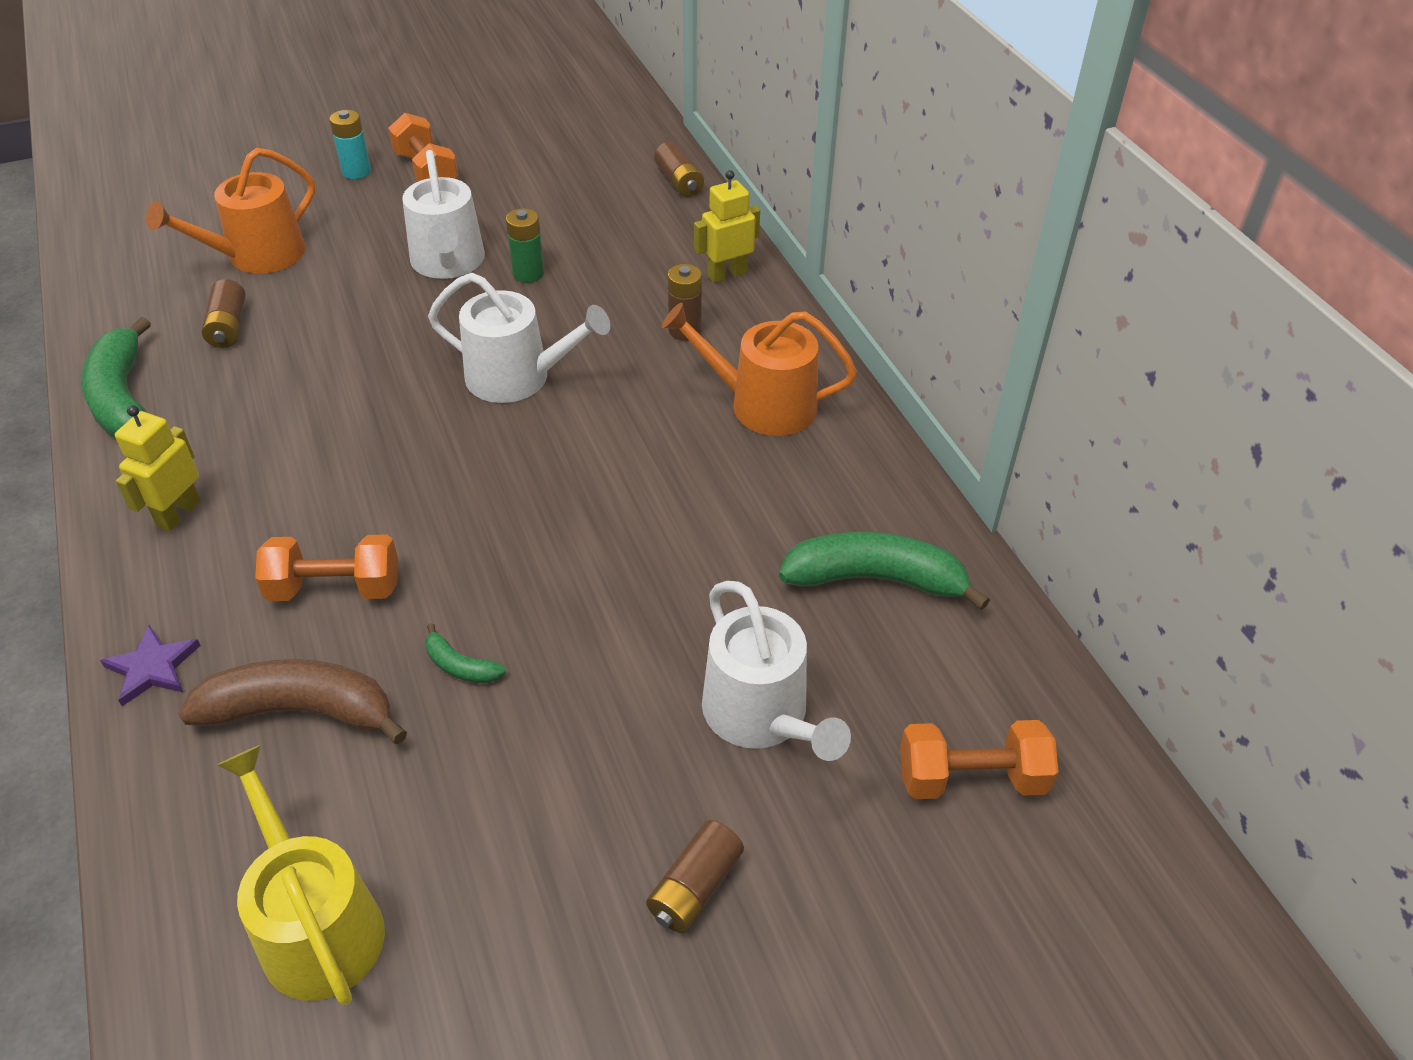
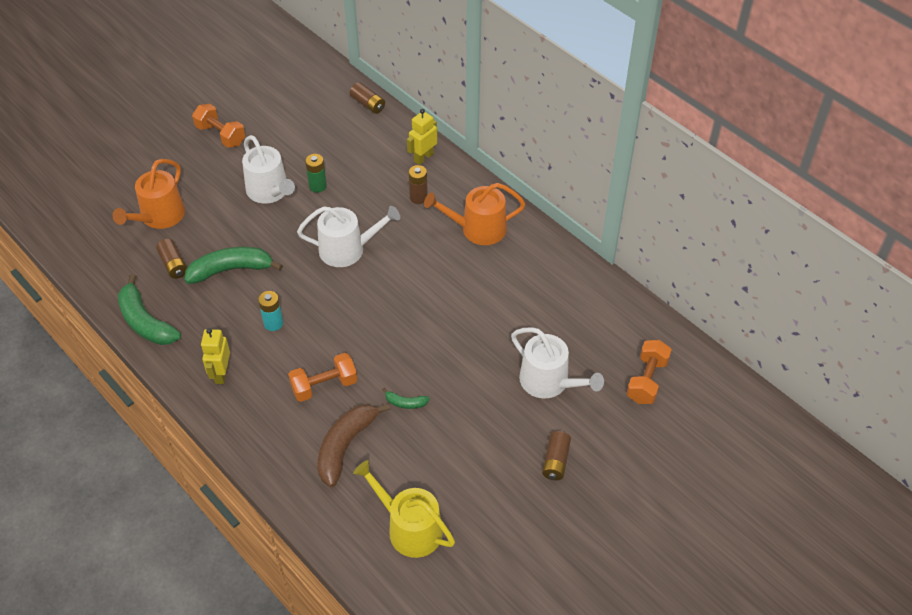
camera: 20 degrees left, 5 degrees up
(152, 668) = (262, 450): purple star -> none
(301, 711) = (345, 446): brown banana -> brown banana turned 45 degrees counterclockwise
(356, 171) = (179, 146): turquoise battery -> turquoise battery (273, 323)
(876, 579) = (570, 304): green banana -> green banana (231, 270)
(971, 778) = (647, 380): orange dumbbell -> orange dumbbell turned 45 degrees counterclockwise

